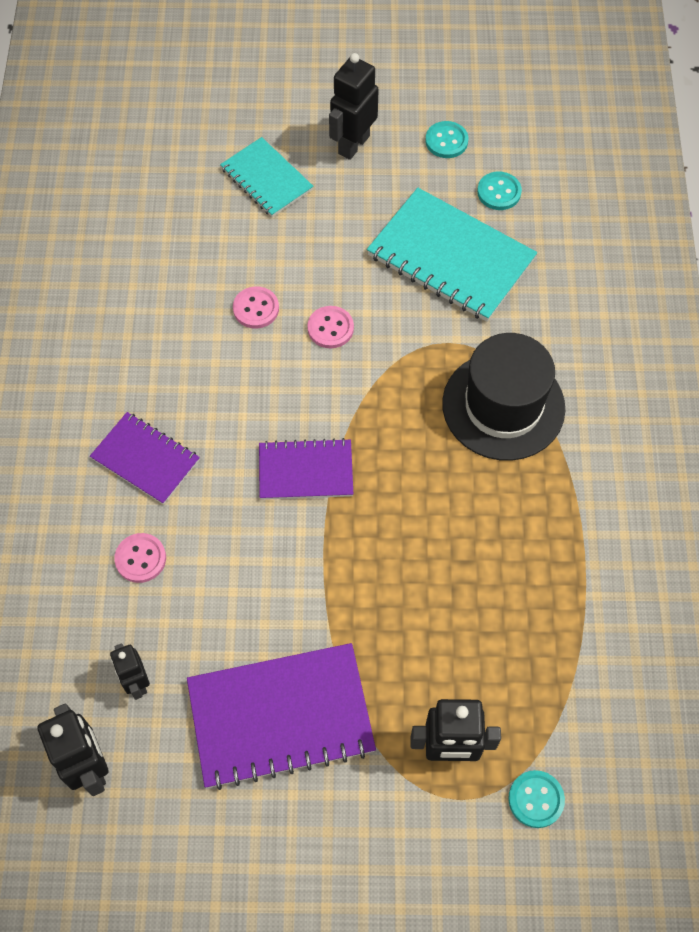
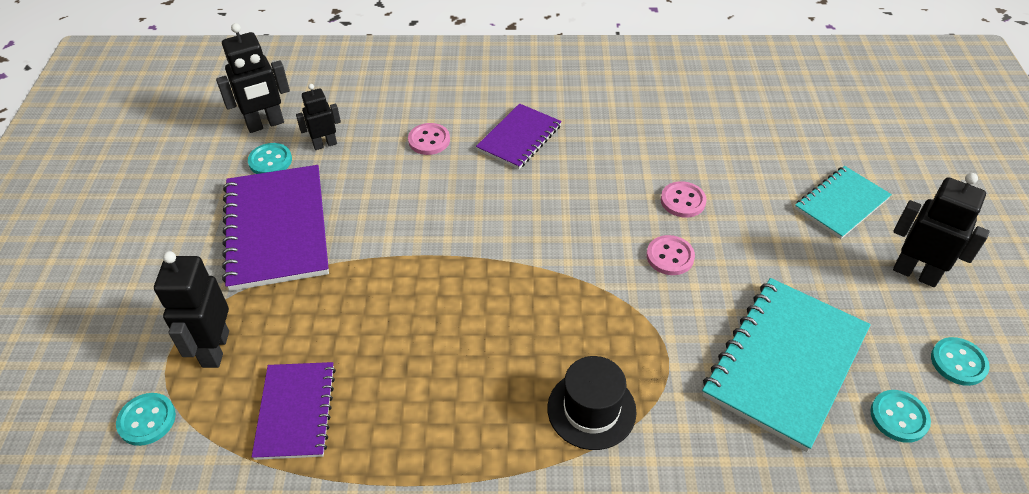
camera: 90 degrees right, 15 degrees down
(162, 746) = (270, 161): none -> turquoise button
(306, 471) = (508, 240): purple notebook -> purple notebook (296, 411)
(503, 406) = (591, 409): black hat -> black hat, size x0.63

